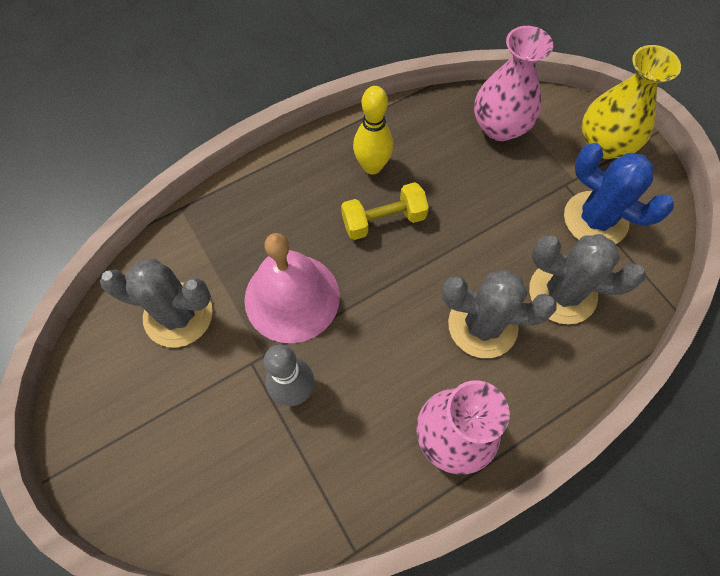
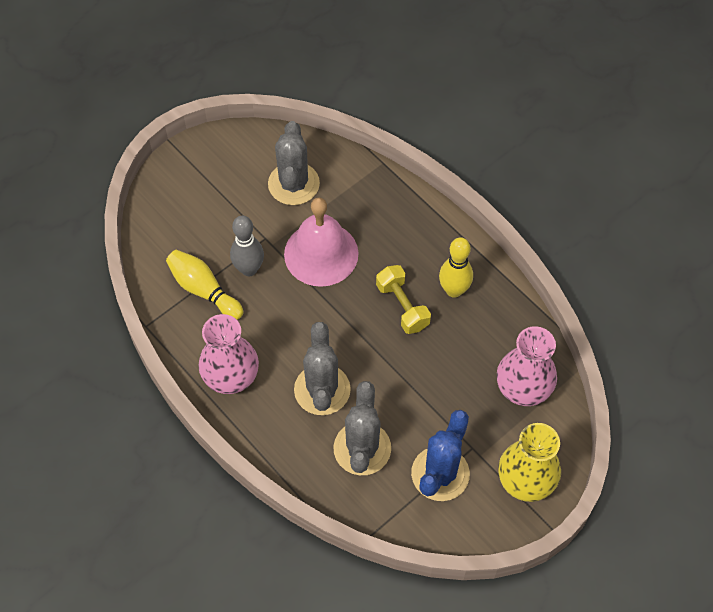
camera: 80 degrees right, 5 degrees down
(314, 457) = (204, 290): none -> yellow bowling pin

